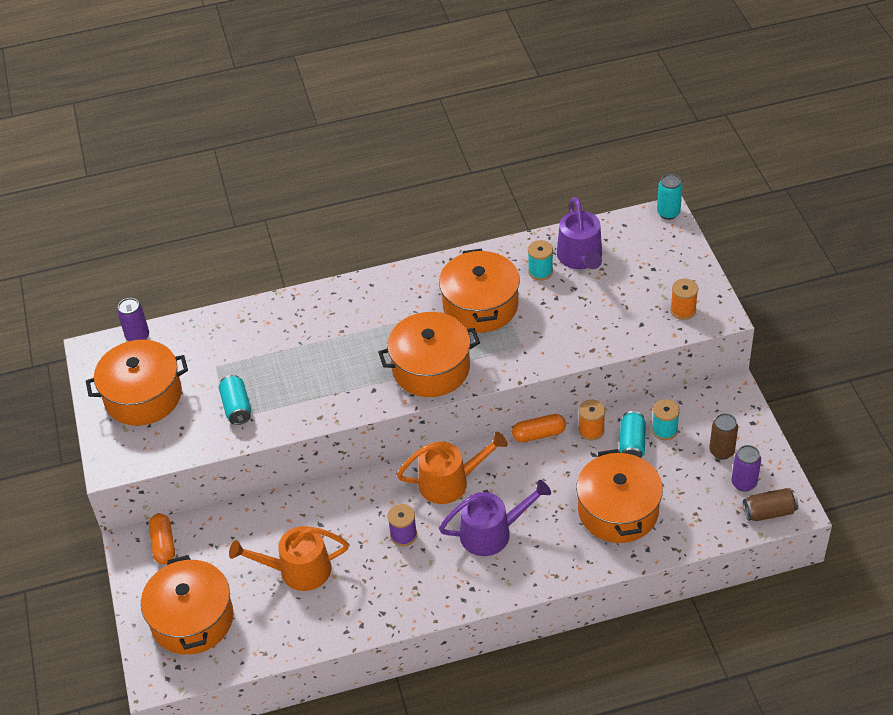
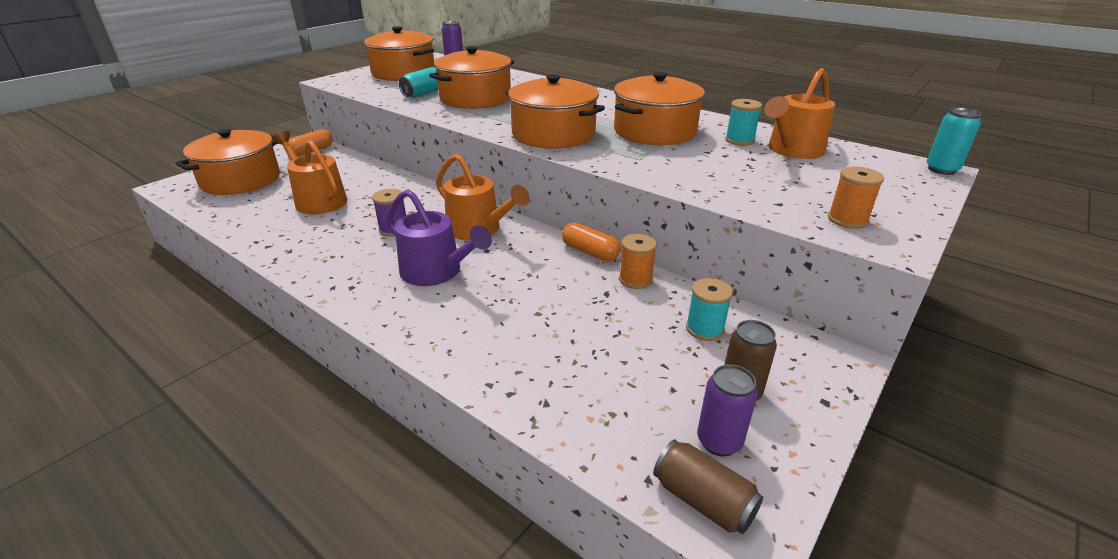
camera: 50 degrees right, 15 degrees down
(580, 257) = (792, 150): purple watering can -> orange watering can
(618, 510) = (547, 342): orange pot -> orange pot (475, 98)
(632, 444) = (654, 313): turquoise can -> none

